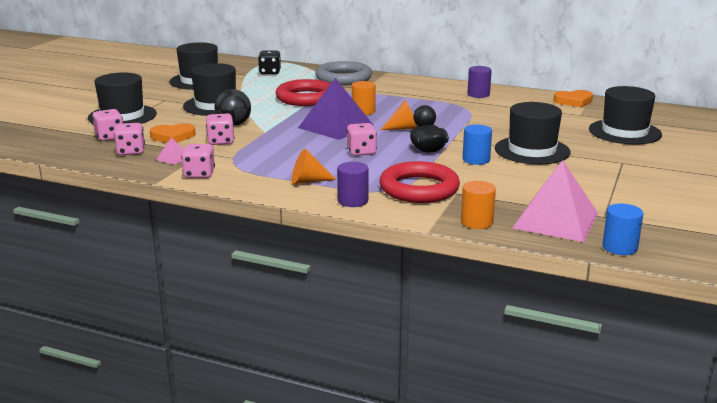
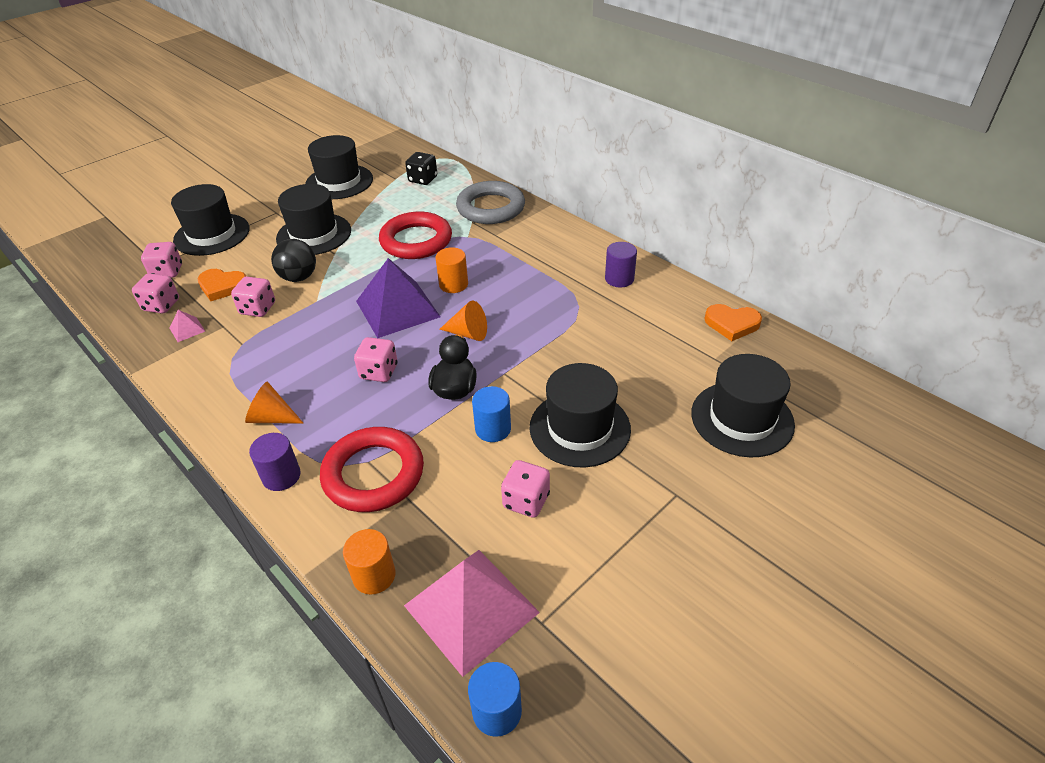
camera: 25 degrees right, 20 degrees up
(199, 174) = (183, 369): pink dice -> pink dice (526, 501)

